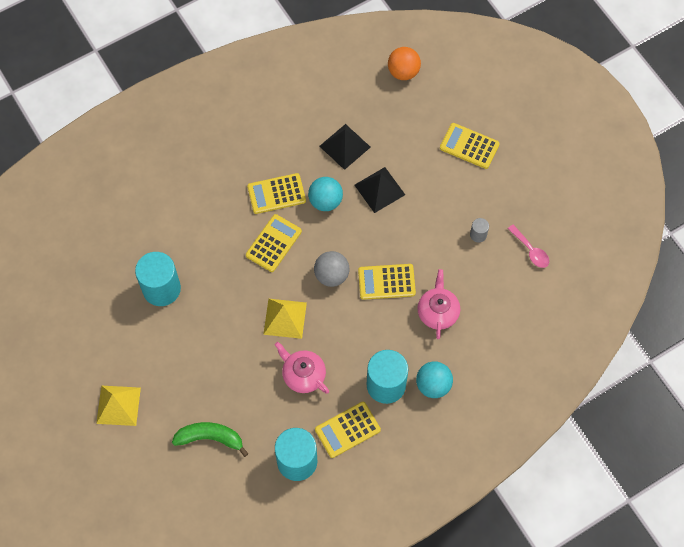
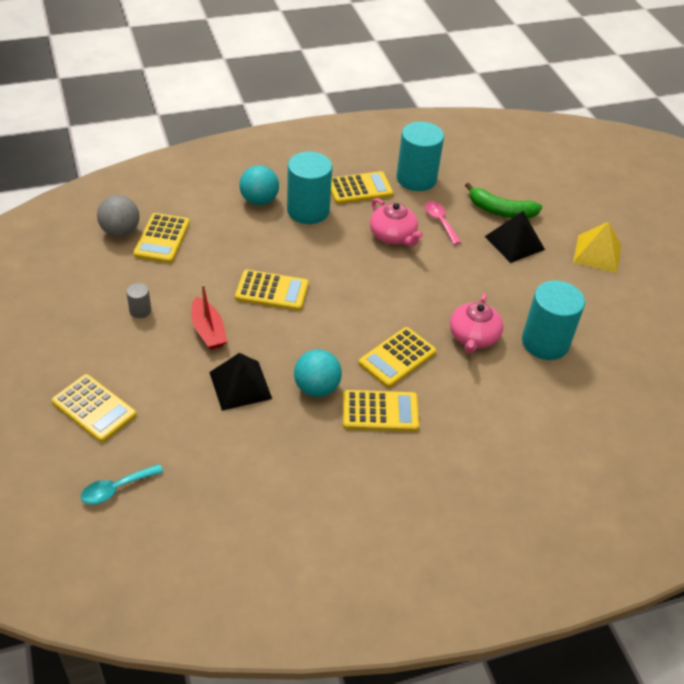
camera: 170 degrees left, 20 degrees down
(285, 318) = (401, 284): yellow pyramid -> none
(331, 275) = (334, 311): grey ball -> grey ball (120, 231)
(345, 146) = (267, 449): black pyramid -> black pyramid (514, 243)
(403, 72) = (134, 535): orange ball -> none
(420, 230) = (208, 331): none -> red boat
(428, 96) = (116, 489): none -> turquoise spoon
(438, 312) = (225, 253): pink teapot -> pink teapot (473, 337)
(496, 313) = (162, 239): none -> yellow calculator
(531, 251) = (87, 282): pink spoon -> pink spoon (440, 221)

